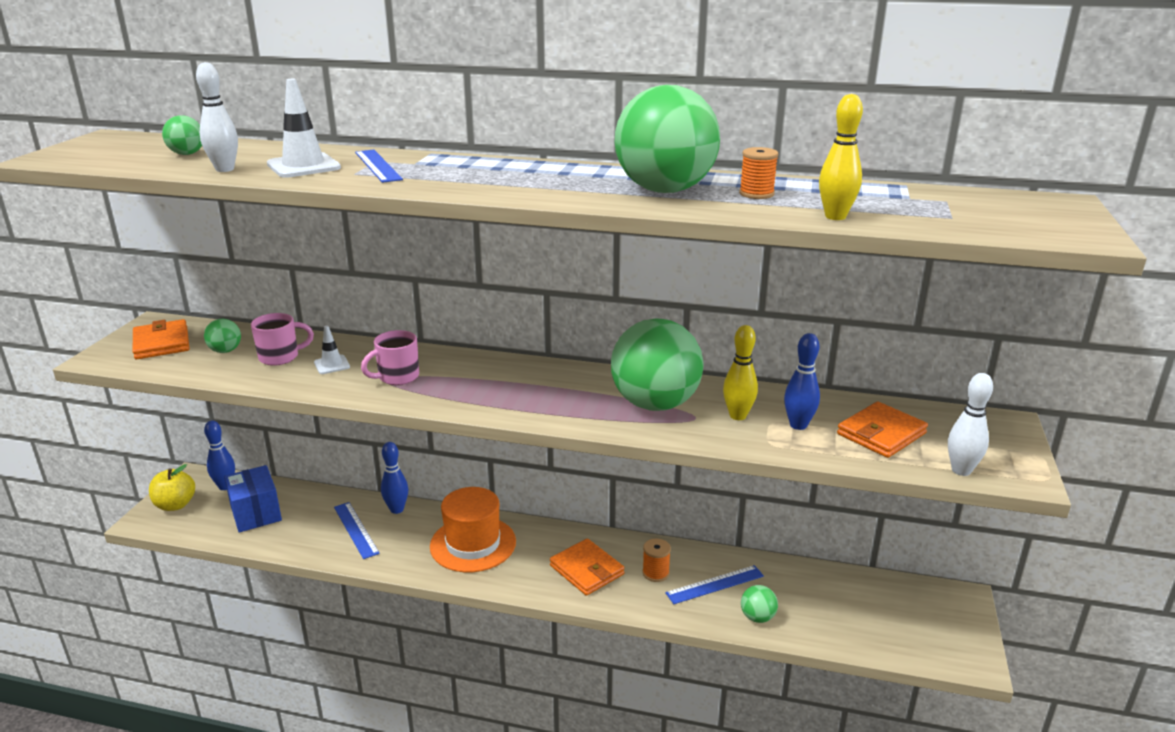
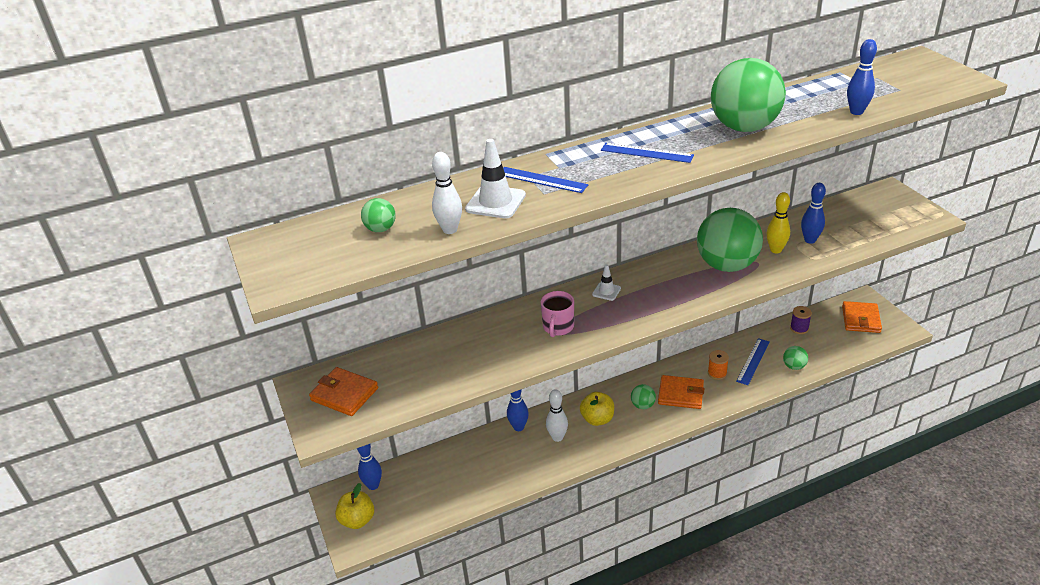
camera: 35 degrees left, 10 degrees up
(225, 351) = (406, 373): green ball -> green ball (642, 405)
(256, 513) = (428, 488): blue box -> none
(280, 357) = (454, 356): pink mug -> none
(332, 365) = (500, 342): white traffic cone -> white traffic cone (606, 291)
(355, 530) = (512, 456): blue ruler -> blue ruler (646, 153)
(473, 544) = (597, 419): orange hat -> yellow apple
(756, 194) = (791, 110): orange spool -> none
(822, 583) = (799, 328): none -> purple spool
(835, 217) = (856, 112): yellow bowling pin -> blue bowling pin
(881, 434) = (850, 225): orange wallet -> orange wallet (861, 319)
(961, 470) = (908, 228): white bowling pin -> white bowling pin (557, 437)

